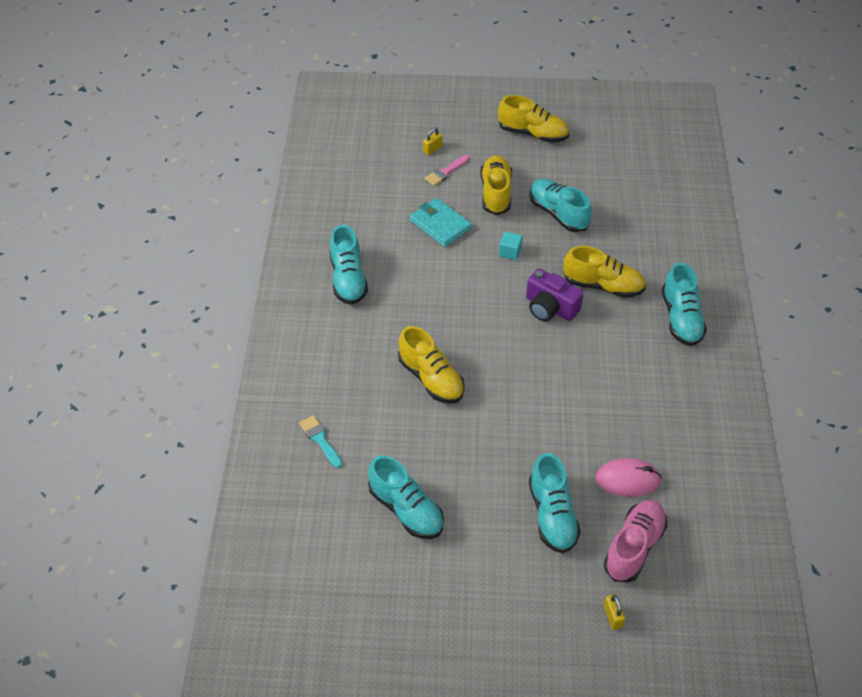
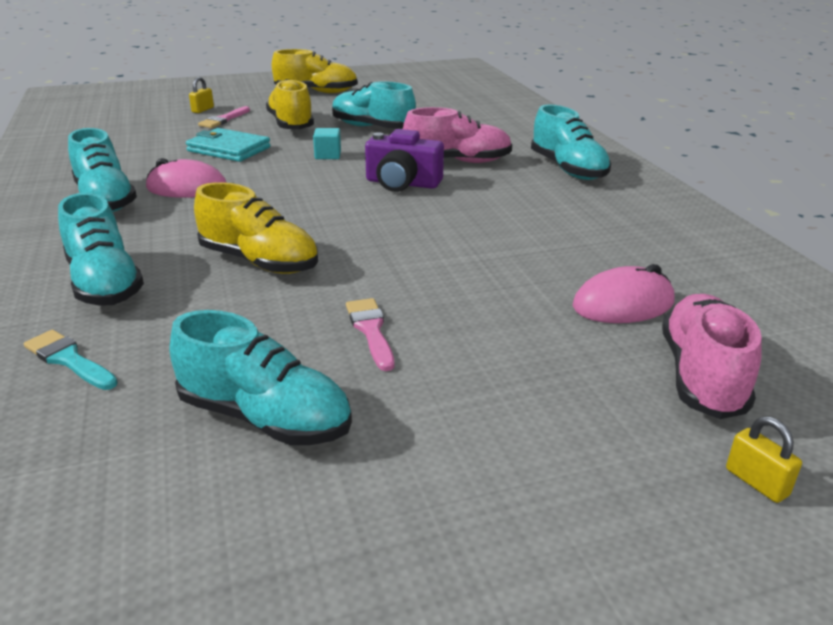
camera: 20 degrees left, 20 degrees down
(402, 276) = (187, 188): none -> pink mouse
(476, 461) = (371, 330): none -> pink brush
(552, 515) = (539, 366): turquoise shoe -> turquoise shoe (105, 284)
(603, 286) = (457, 161): yellow shoe -> pink shoe

